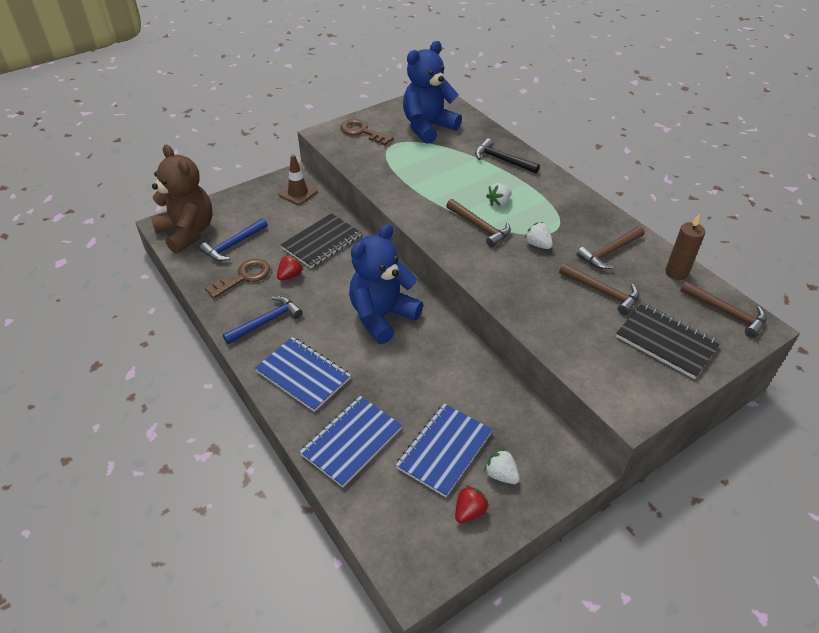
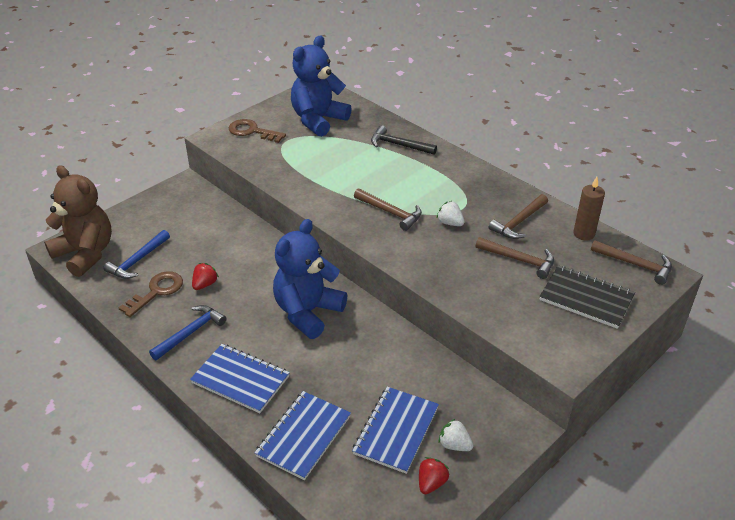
camera: 10 degrees left, 5 degrees down
(298, 193) = (194, 200): brown traffic cone -> none
(321, 242) = (230, 247): black notebook -> none
(499, 202) = (404, 187): white strawberry -> none

